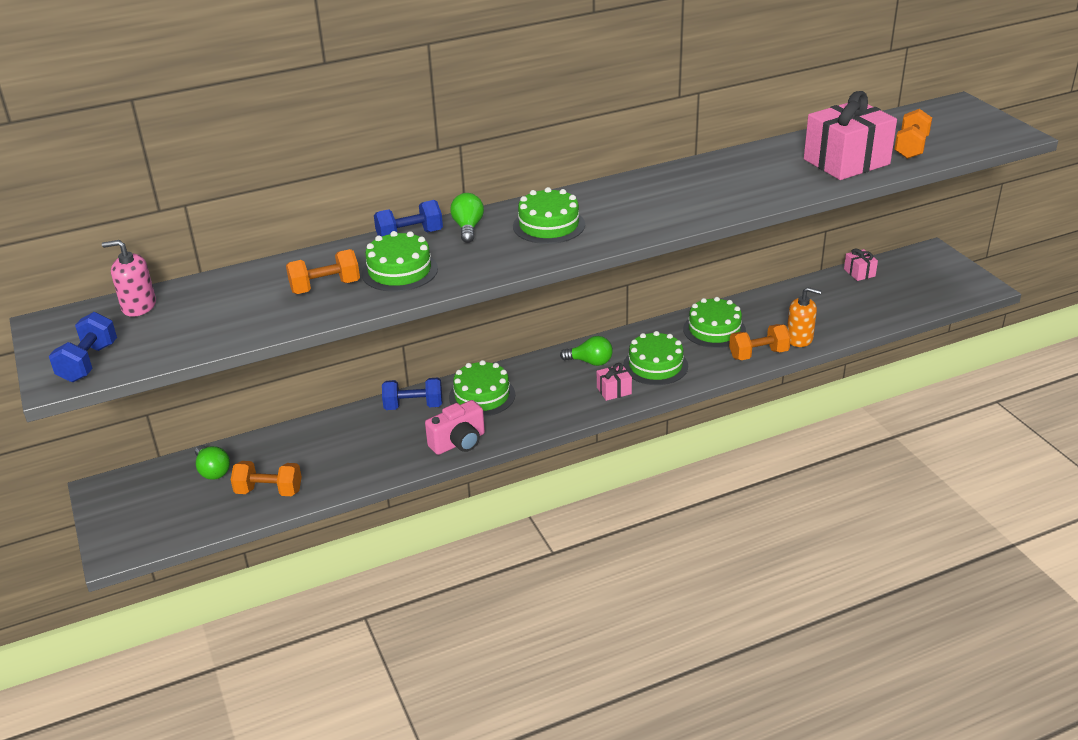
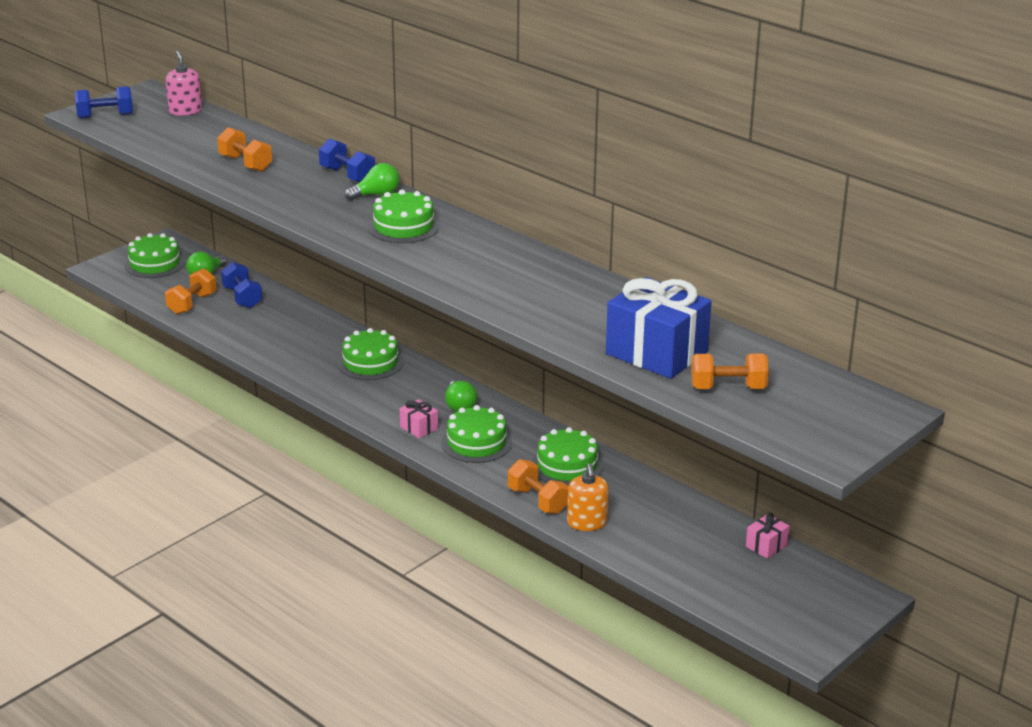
camera: 65 degrees right, 5 degrees down
(269, 491) = (192, 304): orange dumbbell -> orange dumbbell turned 45 degrees clockwise
(399, 271) = (286, 184): green cake -> green cake (154, 264)
(413, 406) = (336, 334): blue dumbbell -> blue dumbbell (242, 297)
(459, 442) = (295, 368): pink camera -> none
(846, 162) = (656, 353): pink gift -> blue gift

